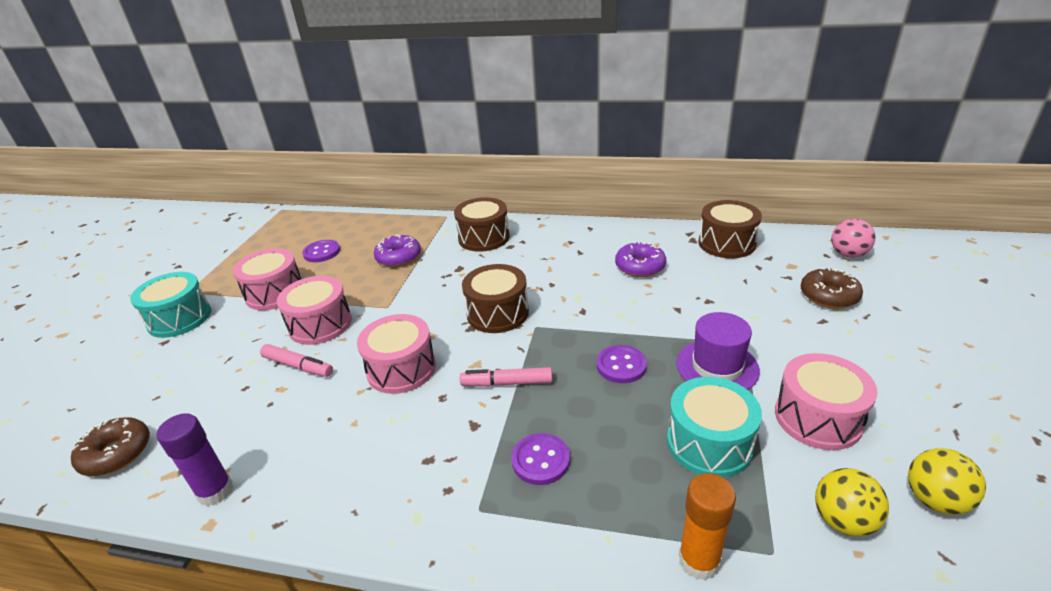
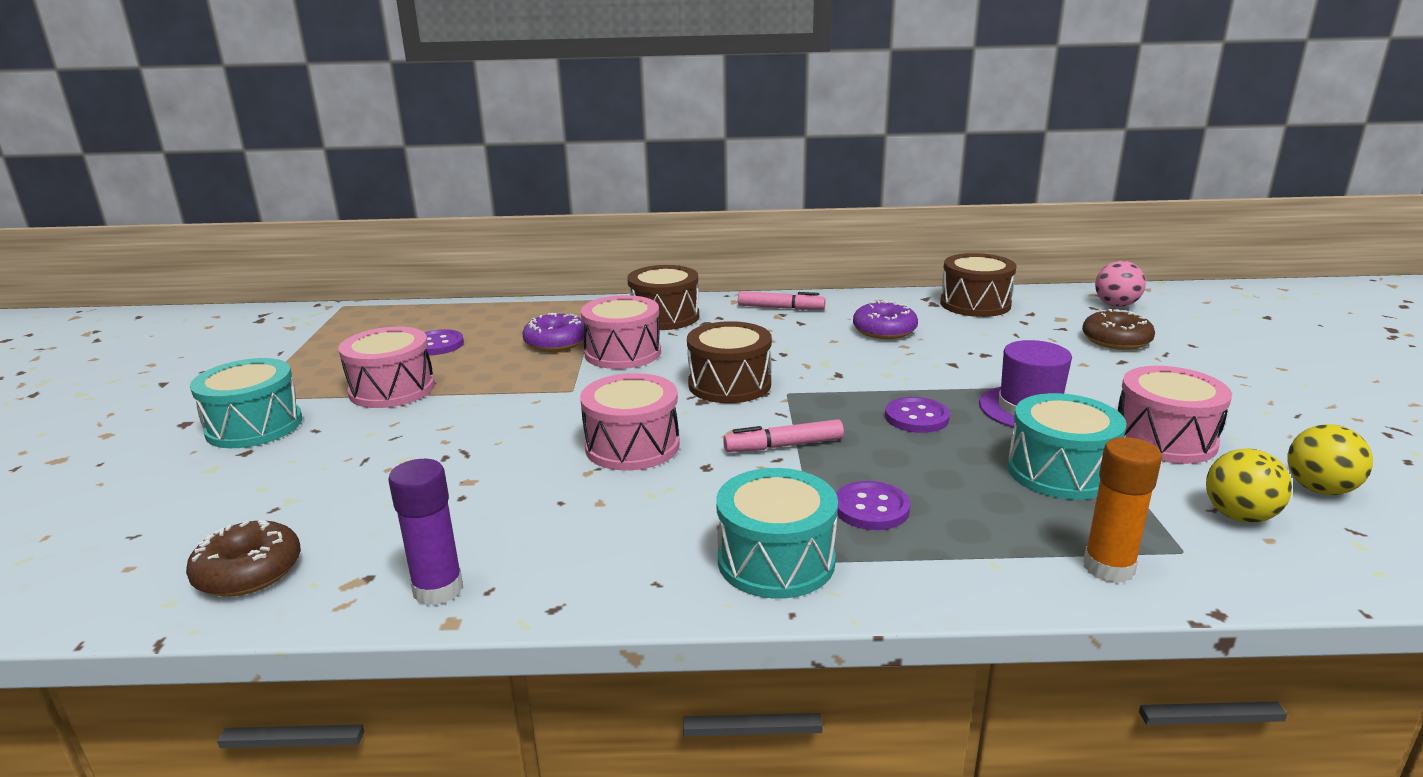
camera: 15 degrees left, 10 degrees down
(298, 366) = (479, 457): pink marker -> pink marker (781, 308)
(320, 324) = (484, 414): pink drum -> pink drum (623, 353)
(446, 504) = (776, 561): none -> turquoise drum

